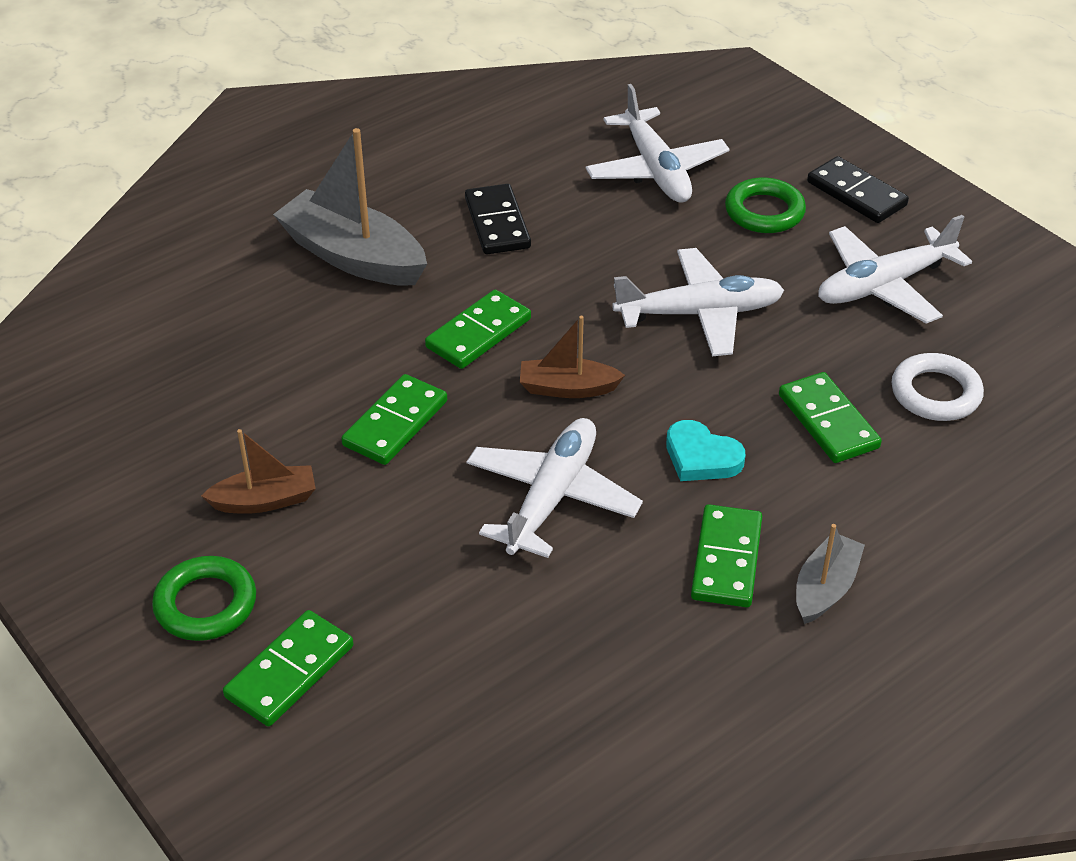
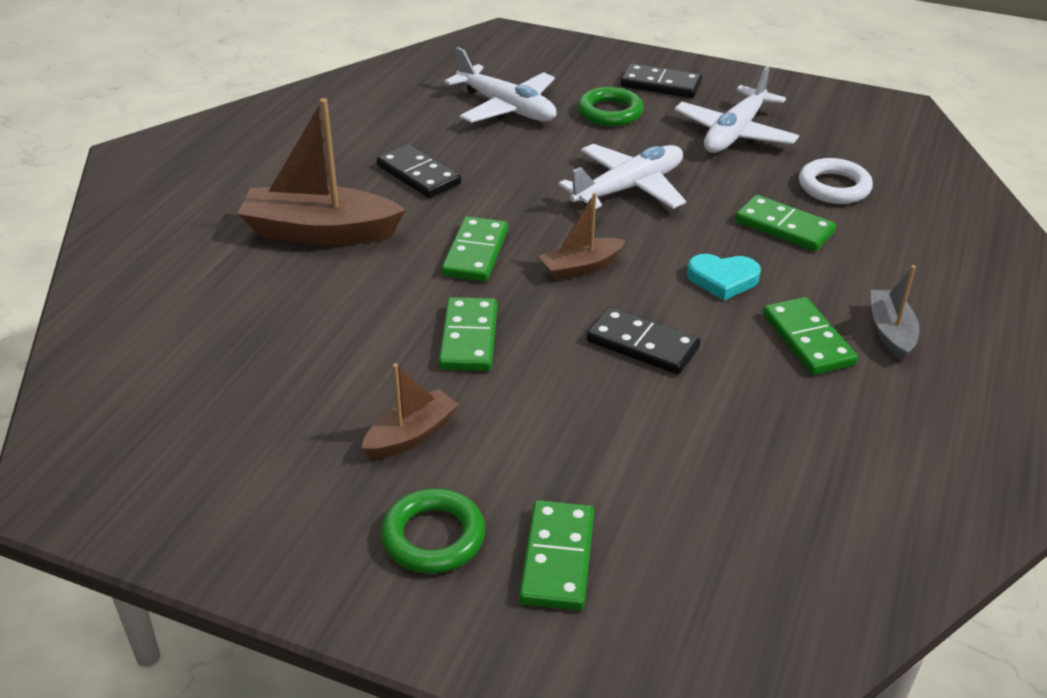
camera: 30 degrees left, 5 degrees down
(353, 256) = (320, 232): grey boat -> brown boat
(552, 497) = (642, 345): white plane -> black domino

